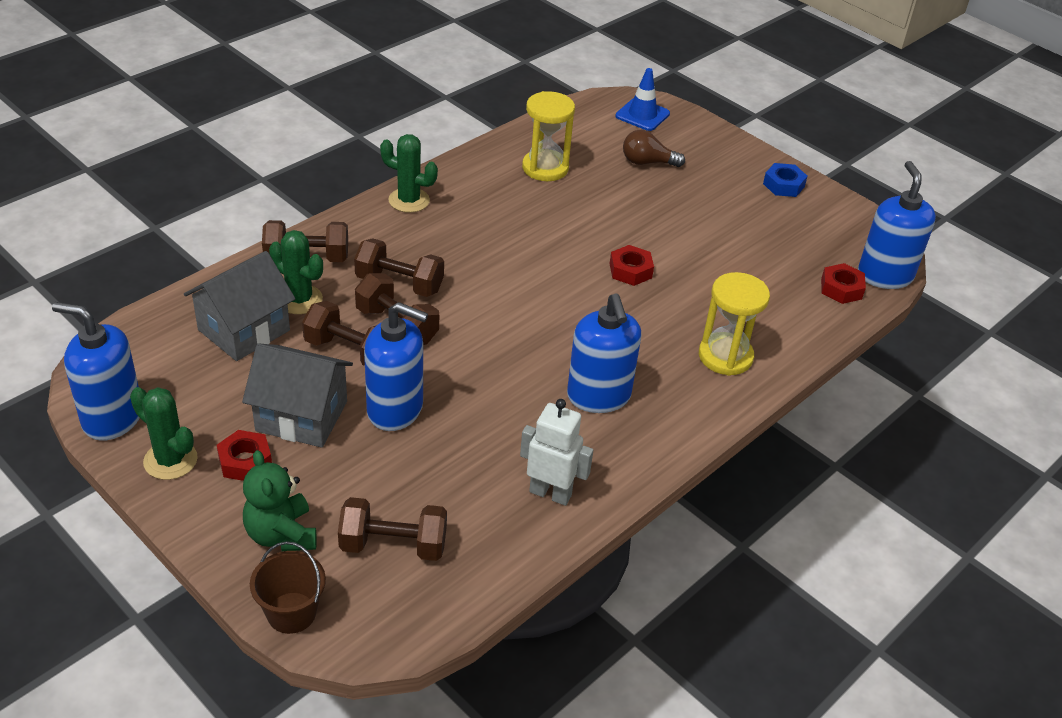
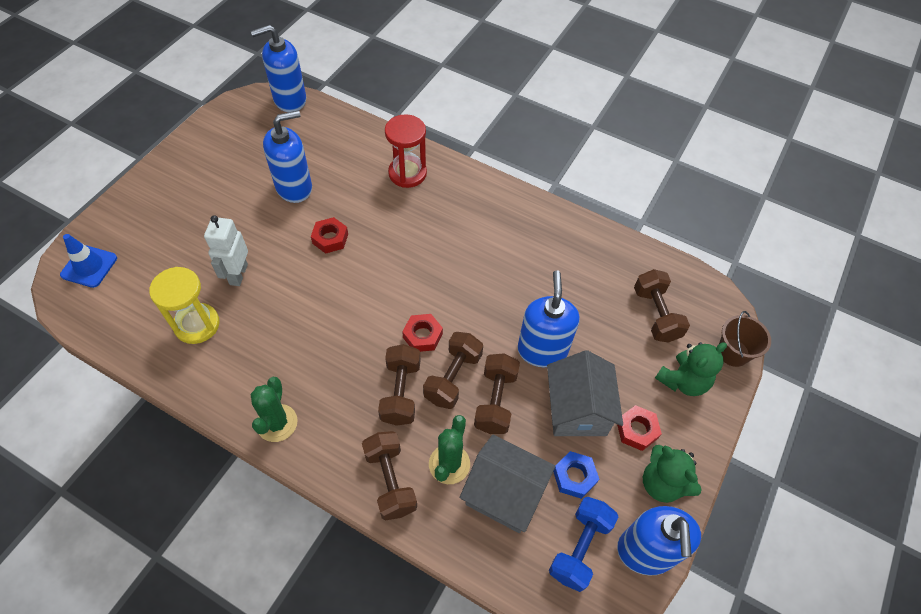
camera: 105 degrees left, 15 degrees up
(153, 368) = (579, 548): none -> blue dumbbell
(170, 460) = (662, 483): green cactus -> green teddy bear
(550, 493) = (572, 243): white robot -> white robot (238, 274)
(599, 396) = (475, 234): blue soap dispenser -> blue soap dispenser (294, 187)
(647, 162) = (172, 251): brown light bulb -> none
(725, 356) = (407, 173): yellow hourglass -> red hourglass
(783, 185) = (187, 159): blue nut -> blue nut (574, 477)
(841, 289) = (312, 120): red nut -> red nut (422, 336)

